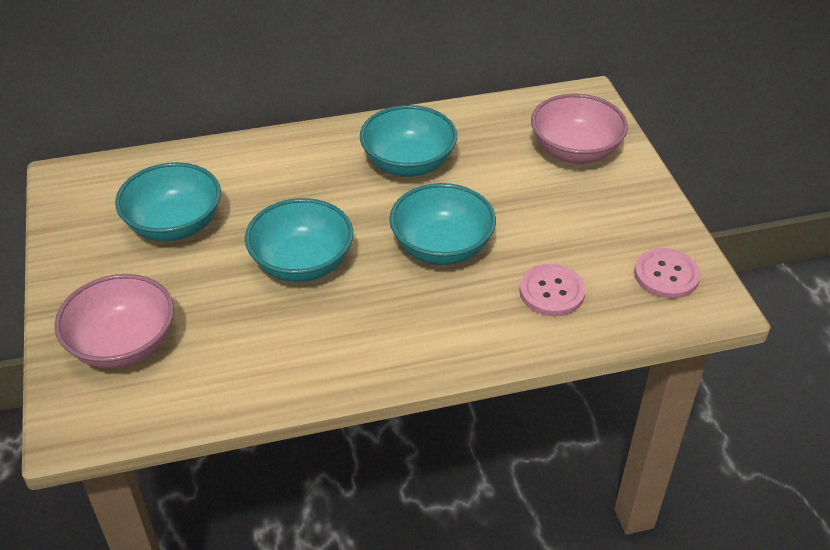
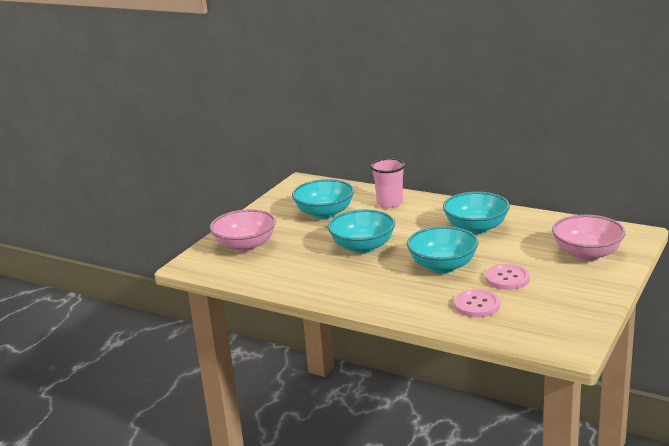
camera: 45 degrees right, 20 degrees down
(247, 167) = (389, 203): none -> pink cup
(666, 275) = (559, 324): pink button -> pink button (507, 278)

